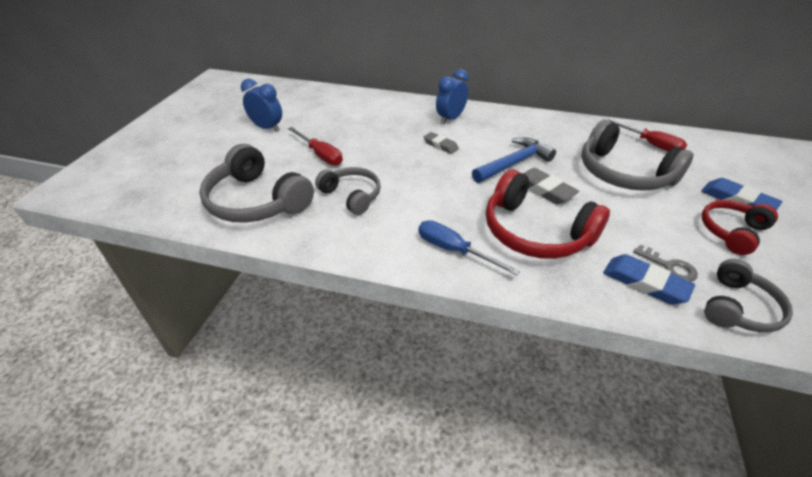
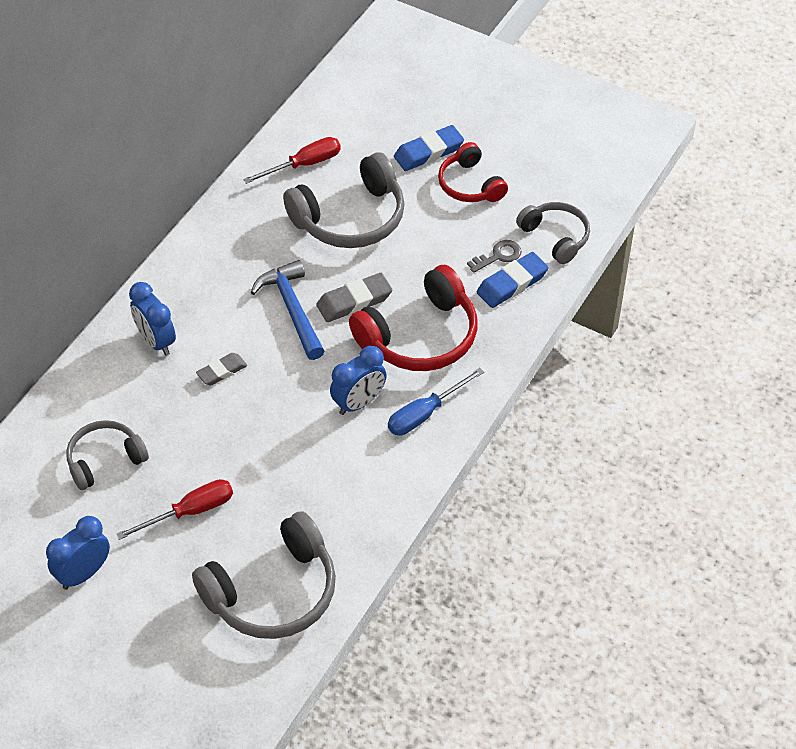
camera: 75 degrees left, 10 degrees up
(351, 196) = (298, 489): grey headphones -> grey headphones (105, 460)
(446, 210) = (359, 403): none -> blue clock

